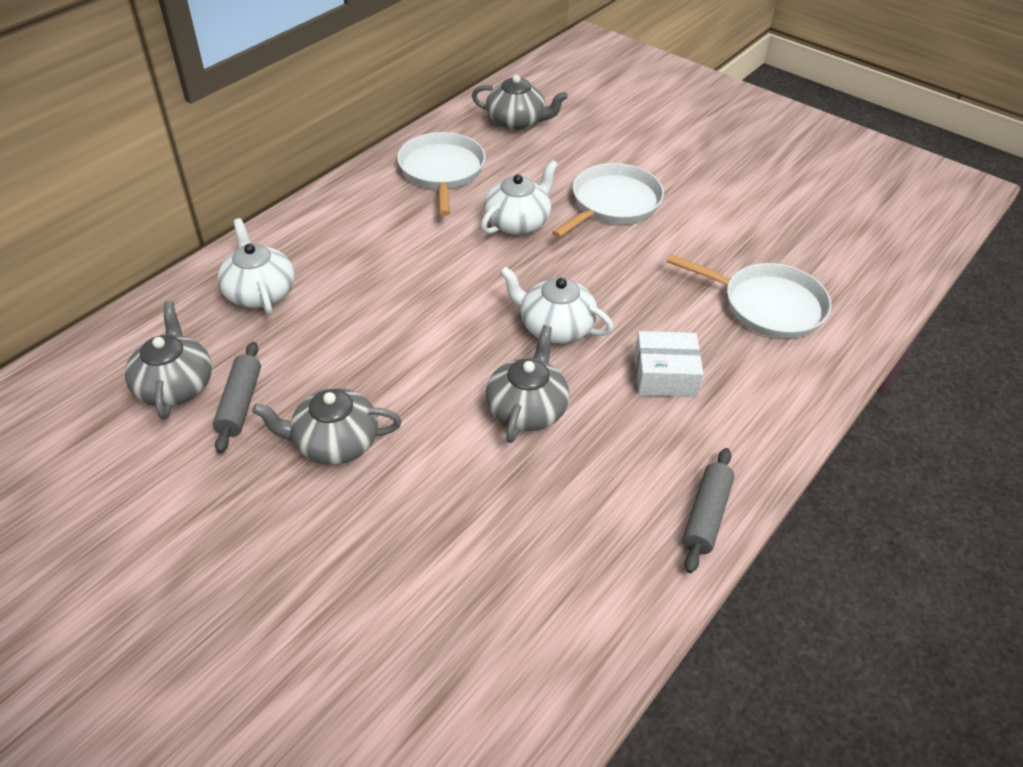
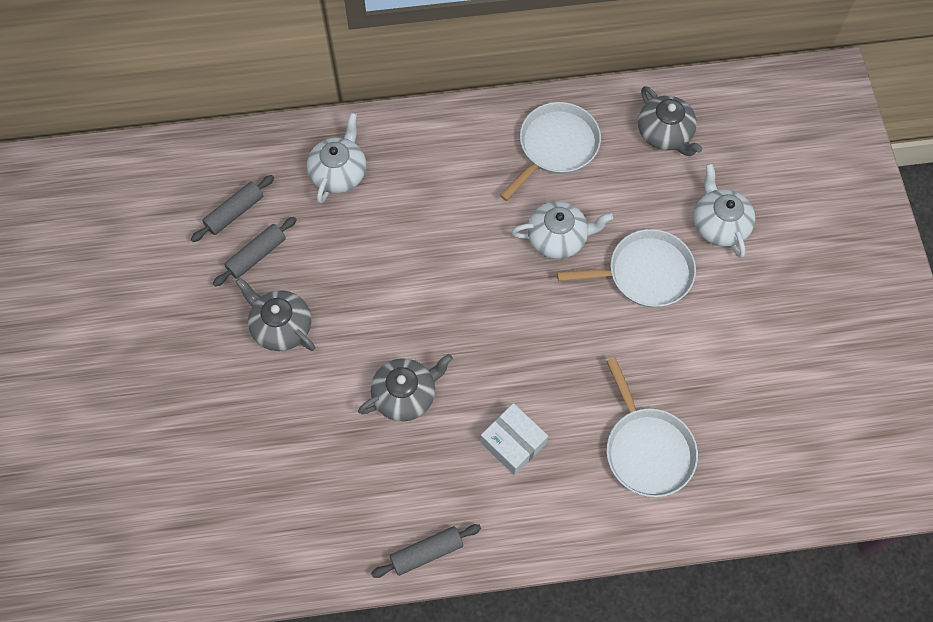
camera: 45 degrees right, 20 degrees up
(175, 385) = (234, 212): grey teapot -> grey rolling pin
(555, 326) = (487, 348): white teapot -> white teapot (719, 224)

